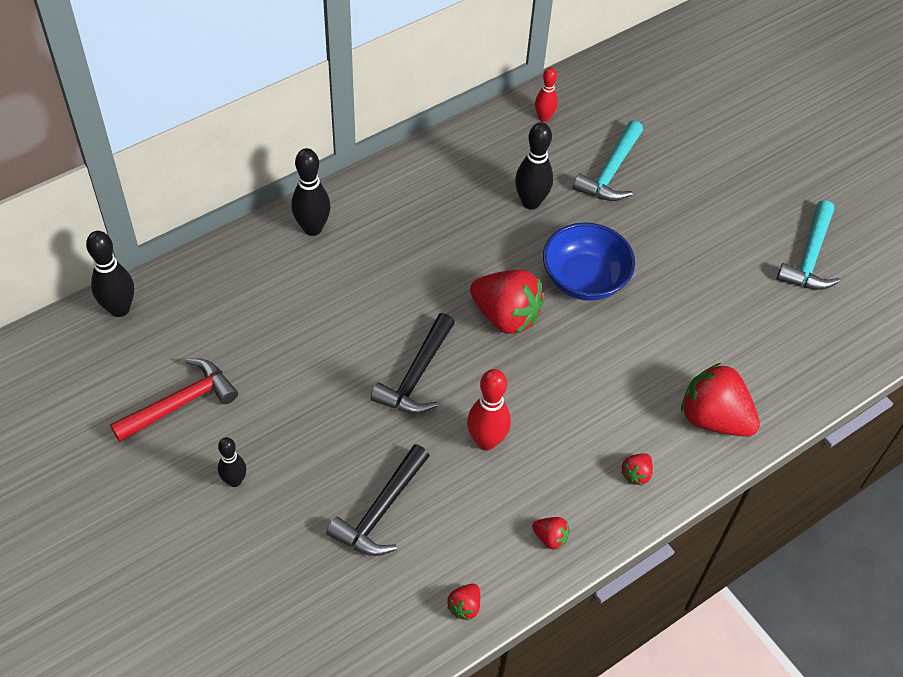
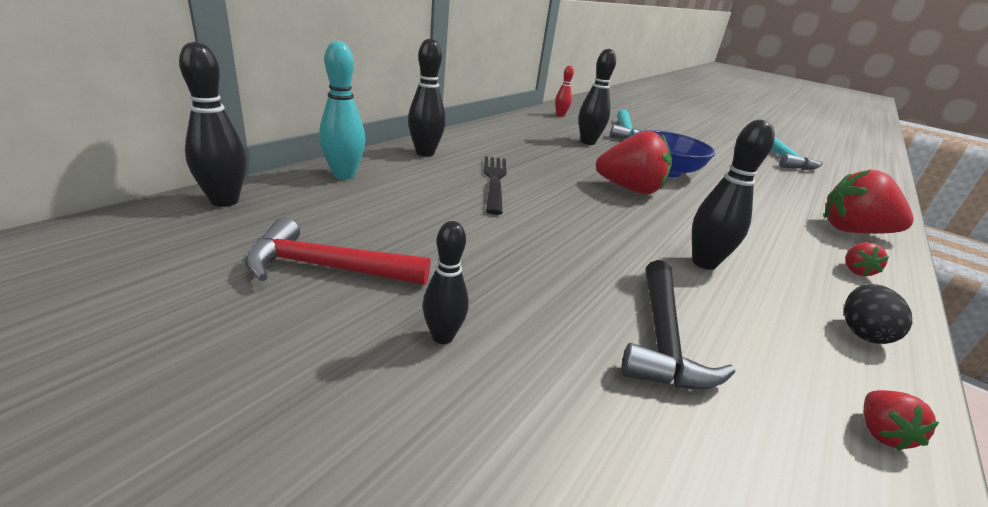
camera: 20 degrees left, 25 degrees down
(180, 403) = (328, 267): red hammer -> red hammer turned 120 degrees counterclockwise
(220, 271) = (344, 175): none -> turquoise bowling pin
(362, 290) = (494, 181): none -> black fork
(417, 375) = (591, 225): black hammer -> none
(486, 441) = (704, 263): red bowling pin -> black bowling pin
(550, 538) = (862, 332): red strawberry -> black egg

